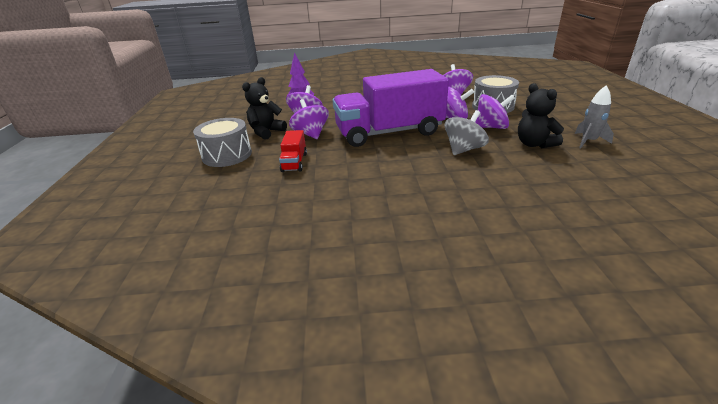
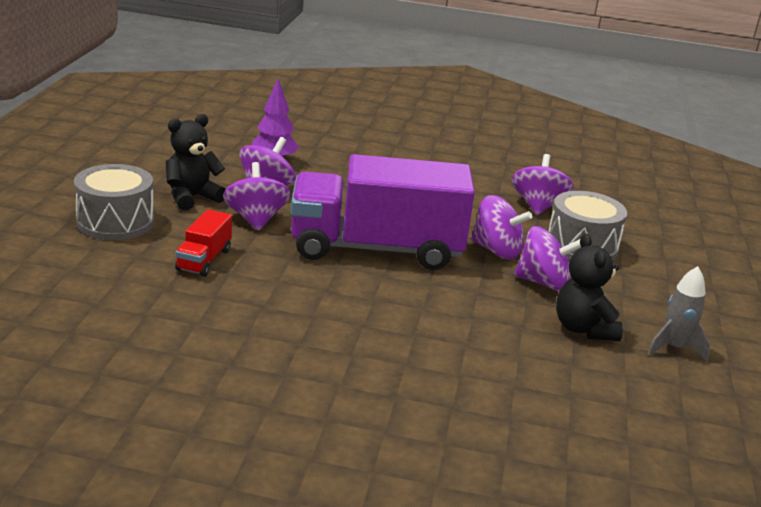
camera: 10 degrees right, 5 degrees down
(464, 149) = (466, 308): grey spinning top -> none

